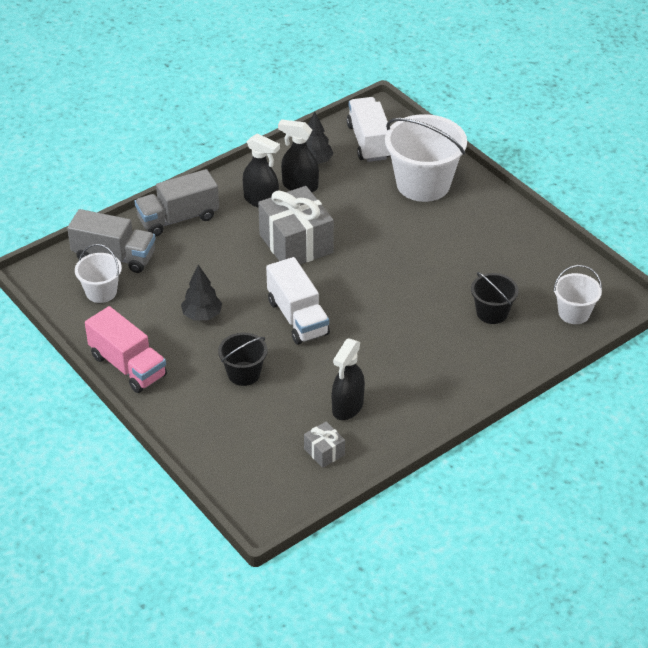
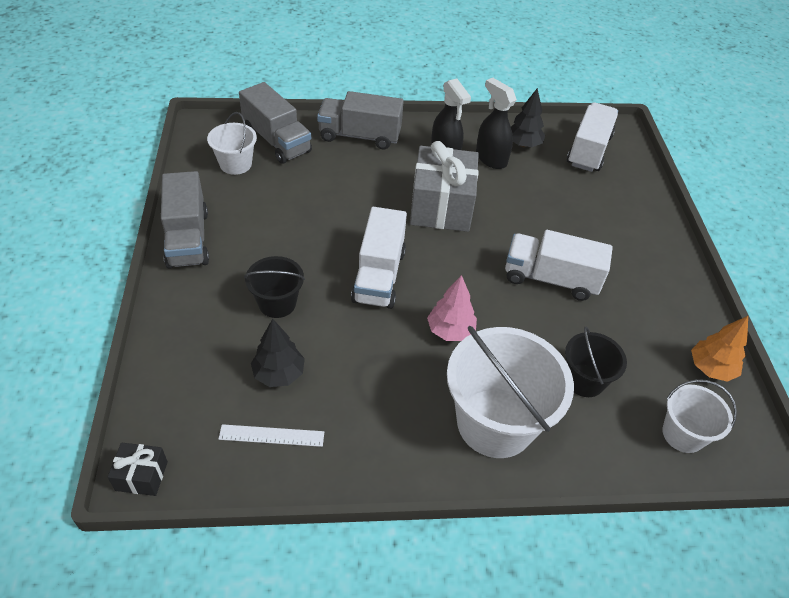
camera: 30 degrees right, 5 degrees up
(128, 366) = (188, 239): pink truck -> grey truck
(202, 315) = (296, 227): black tree -> black tree (279, 374)
(265, 518) = (141, 476): none -> black gift
(324, 452) = (271, 436): grey gift -> white ruler
(347, 407) = (341, 398): black spray bottle -> none
(380, 328) = (450, 331): none -> pink tree
(418, 257) = (550, 279): none -> white truck
(423, 184) = (612, 211): white bucket -> white bucket (495, 423)
(564, 263) = (710, 368): none -> orange tree

